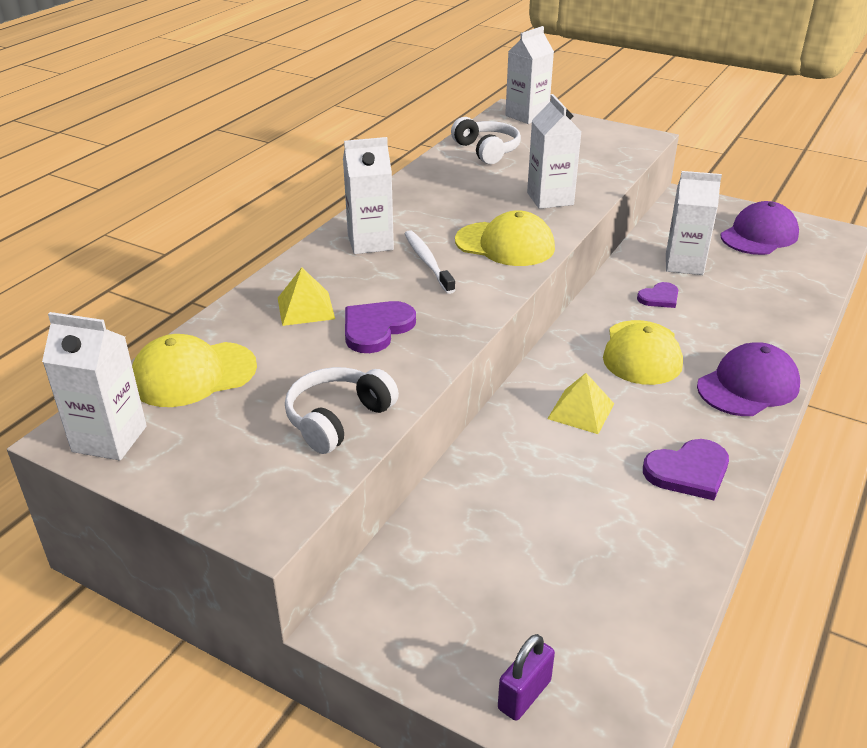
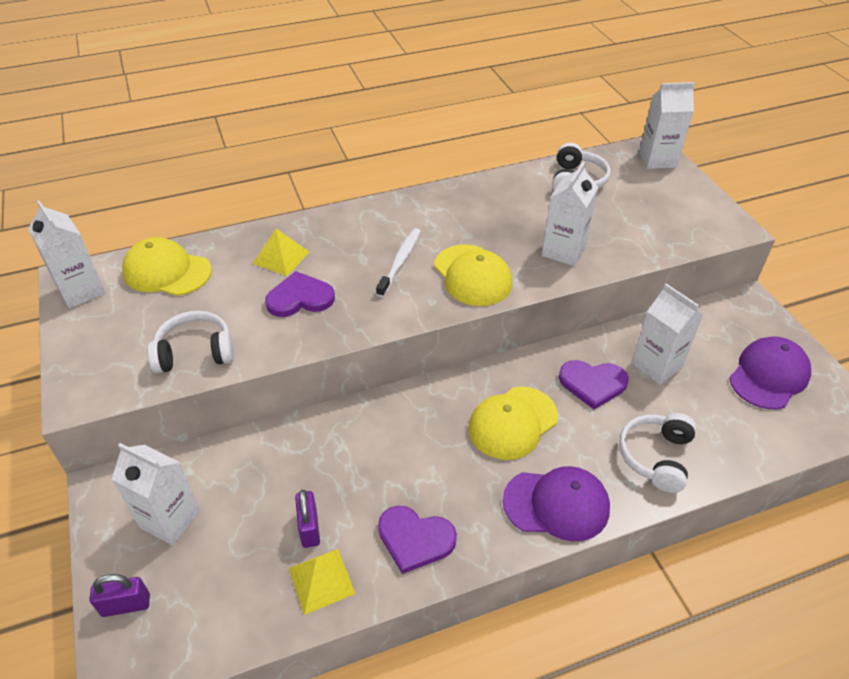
camera: 40 degrees right, 10 degrees up
(370, 242) = (385, 225): white carton -> white carton (170, 519)
(581, 411) = (406, 440): yellow pyramid -> yellow pyramid (321, 580)
(597, 520) = (309, 528): none -> purple padlock
(659, 297) = (592, 384): purple heart -> purple heart, size x1.54
(759, 235) = (769, 375): purple cap -> purple cap turned 45 degrees counterclockwise
(764, 319) = (656, 457): none -> white headphones

